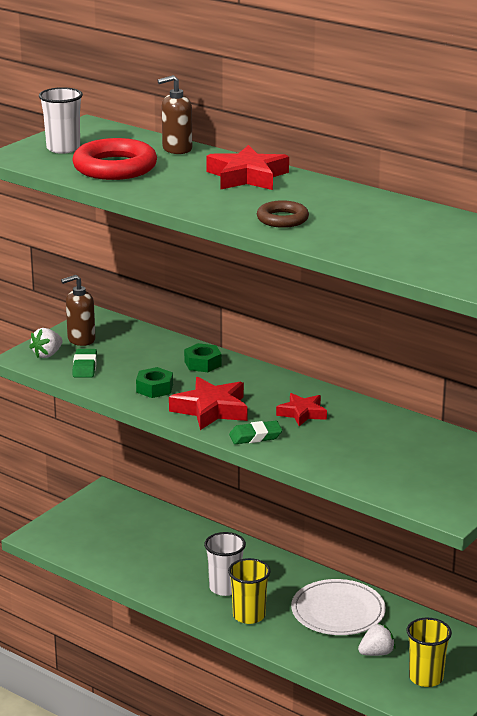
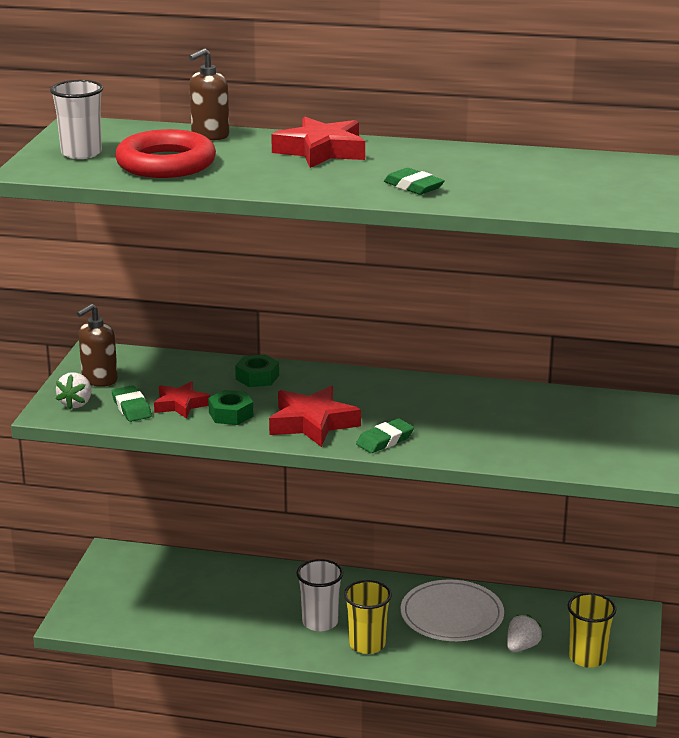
camera: 25 degrees left, 0 degrees up
(282, 219) = (413, 186): brown ring -> green eraser
(302, 413) = (409, 406): red star -> red star (180, 404)

